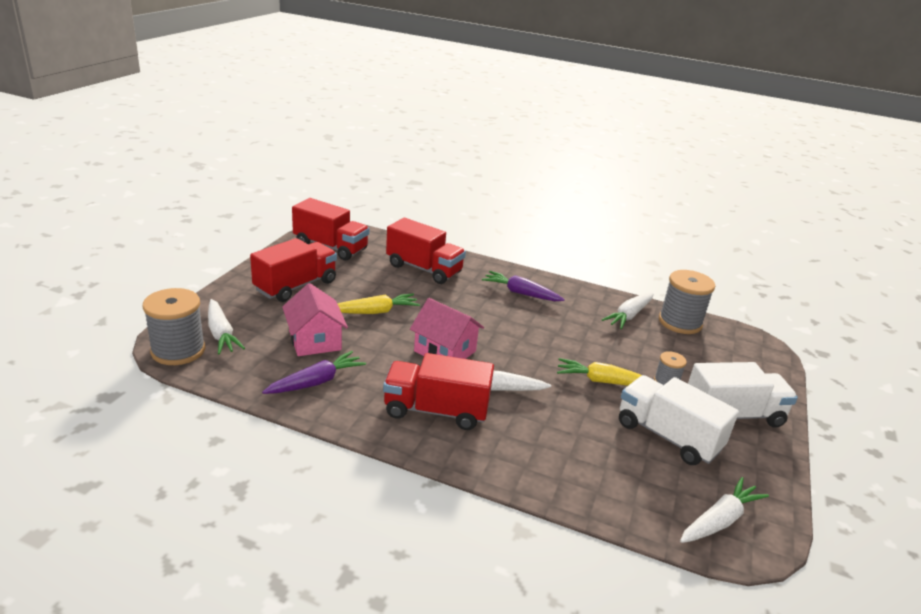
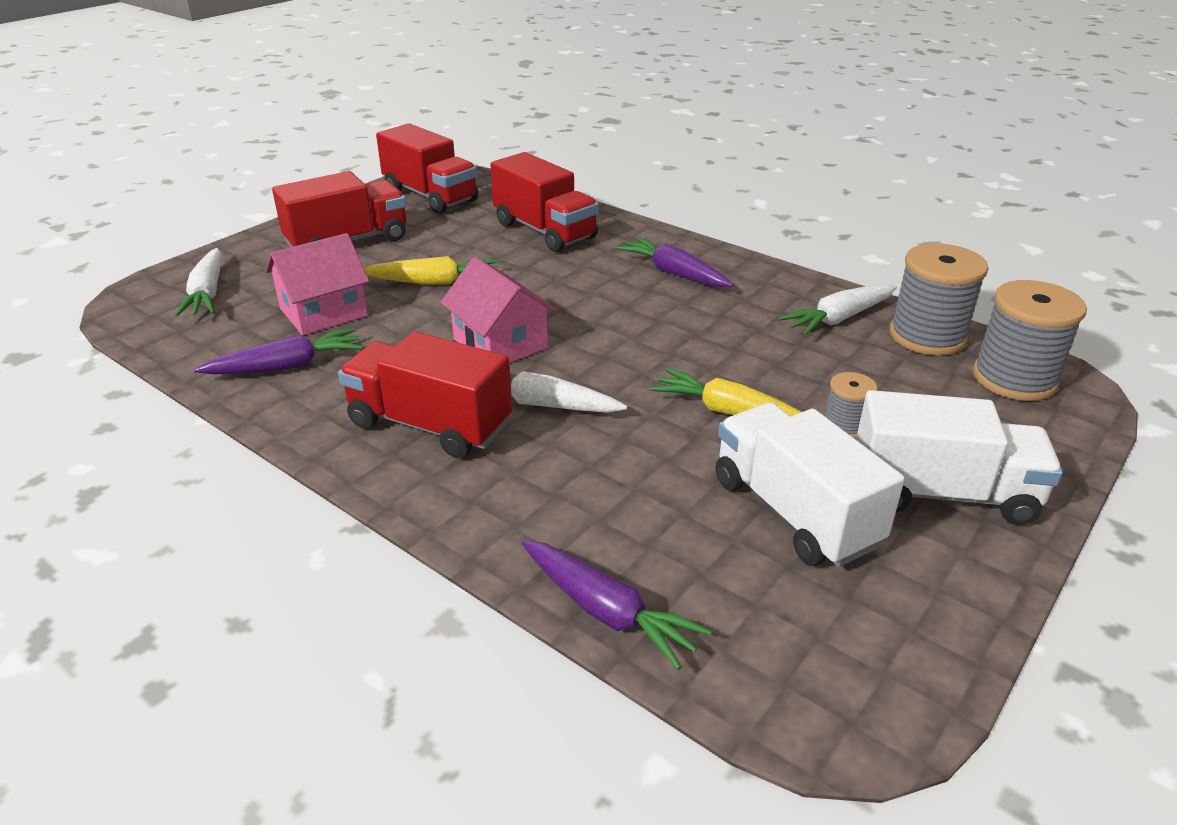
camera: 20 degrees right, 5 degrees up
(178, 350) = (139, 309): grey spool -> grey spool (1014, 379)
(315, 340) = (324, 312): pink house -> pink house turned 60 degrees clockwise
(605, 508) = (607, 611): none -> purple carrot
(719, 520) = (810, 668): white carrot -> none

